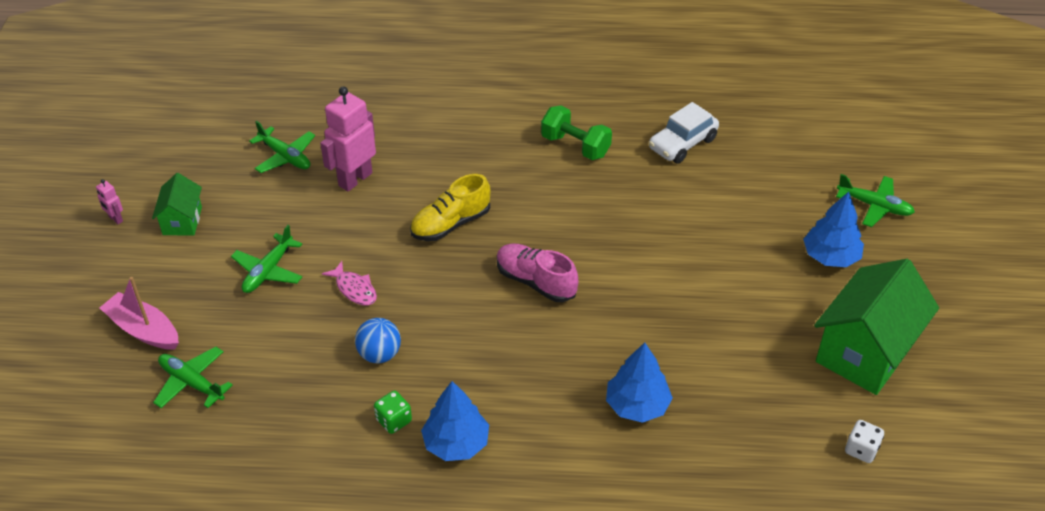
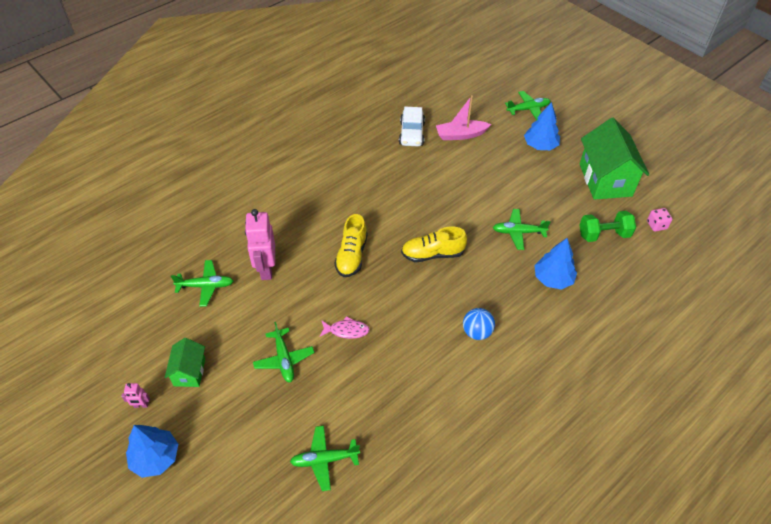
camera: 45 degrees left, 5 degrees up
(143, 330) = (253, 455): pink boat -> pink boat (461, 135)
(182, 221) = (189, 372): green house -> green house turned 45 degrees clockwise
(379, 354) = (406, 354): blue ball -> blue ball (477, 332)
(394, 420) = (458, 383): green dice -> none
(456, 443) = (501, 367): blue tree -> blue tree (155, 457)
(535, 282) = (432, 254): pink shoe -> yellow shoe
(575, 146) = (362, 169): green dumbbell -> green dumbbell (603, 235)
(665, 329) = (518, 232): none -> green plane
(861, 449) = (656, 225): white dice -> pink dice

